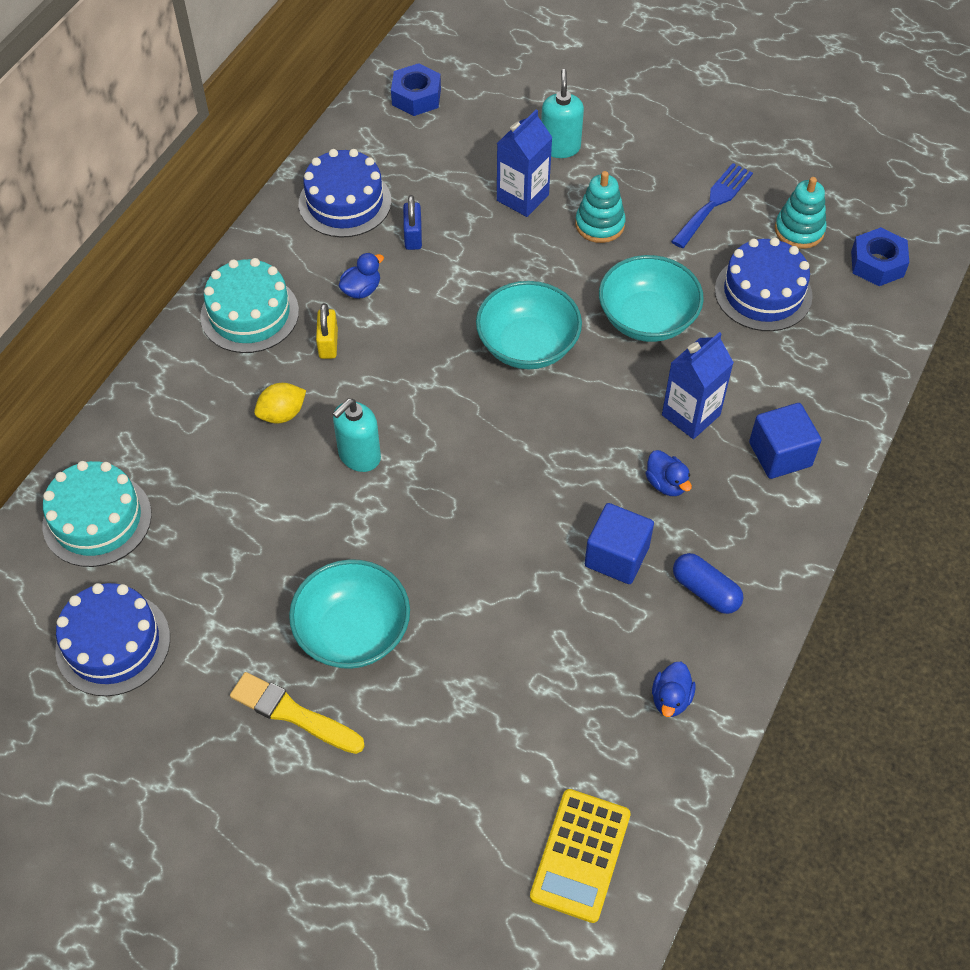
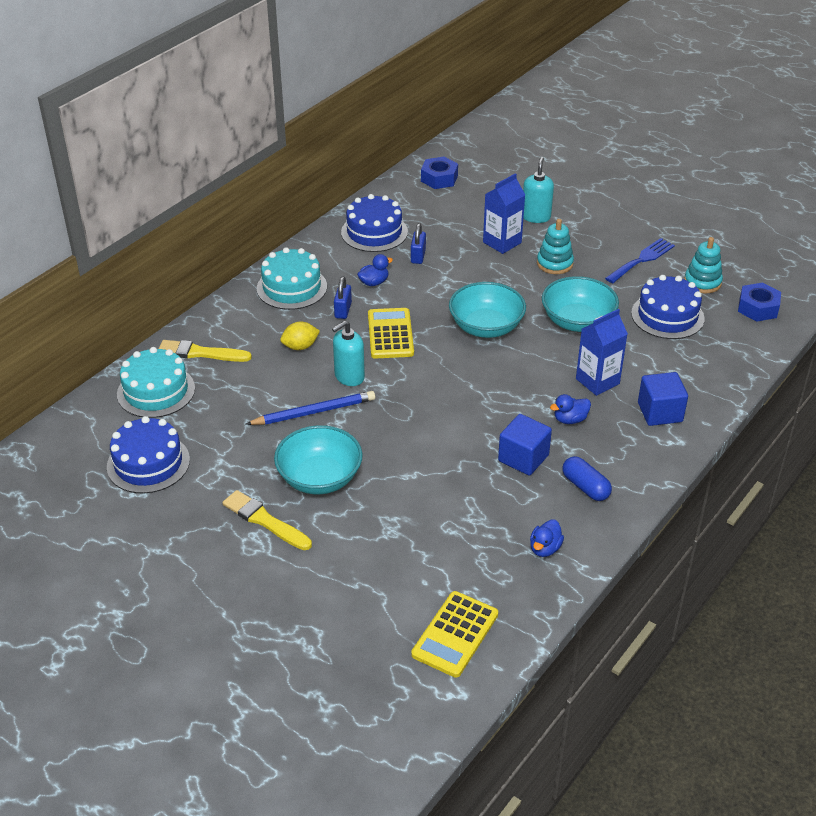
camera: 10 degrees right, 15 degrees down
(146, 445) = (201, 353): none -> yellow brush
(323, 522) = (314, 412): none -> blue pencil
(328, 344) = (343, 310): yellow padlock -> blue padlock
(401, 375) = (390, 334): none -> yellow calculator
(666, 483) = (570, 419): blue duck -> blue duck turned 90 degrees clockwise

